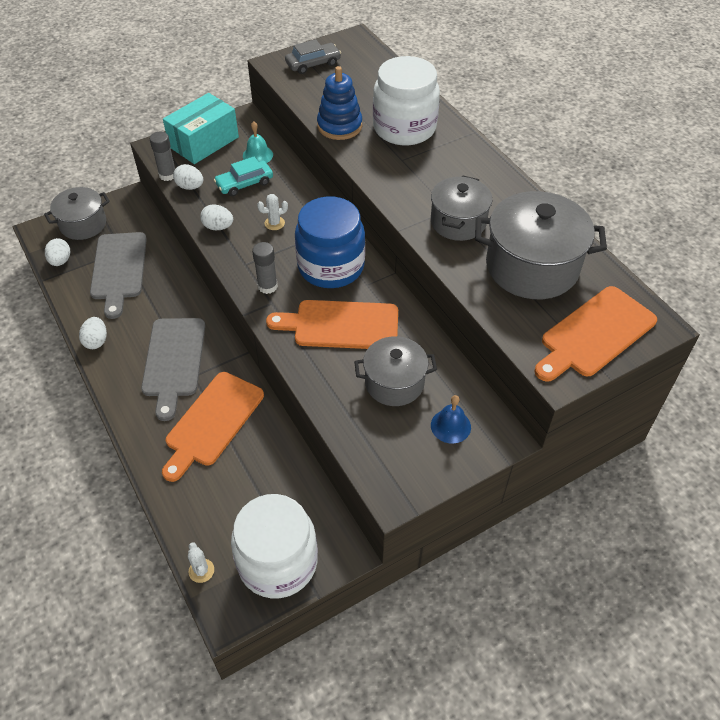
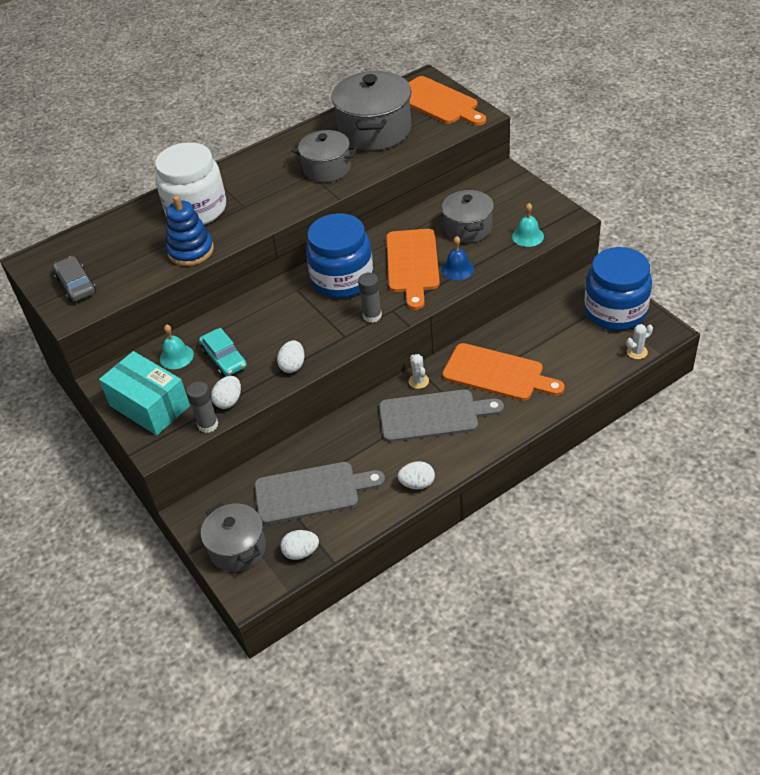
camera: 90 degrees left, 5 degrees down
(274, 223) = (285, 325): white cactus -> white cactus (418, 381)
(278, 562) = (615, 311): white jar -> blue jar
(366, 442) = (527, 236): none -> turquoise bell
(450, 426) = (502, 198): blue bell -> blue bell (457, 269)

